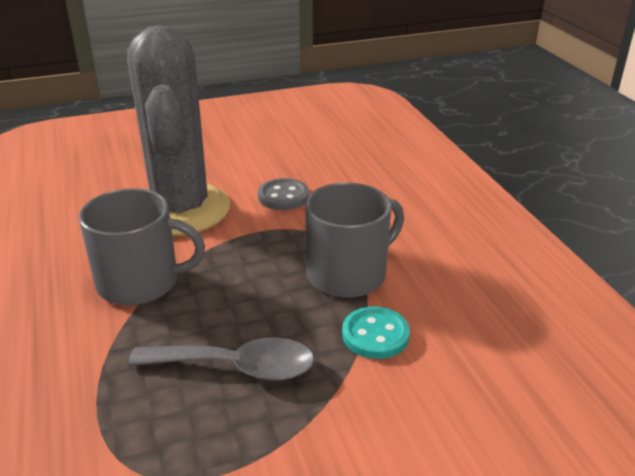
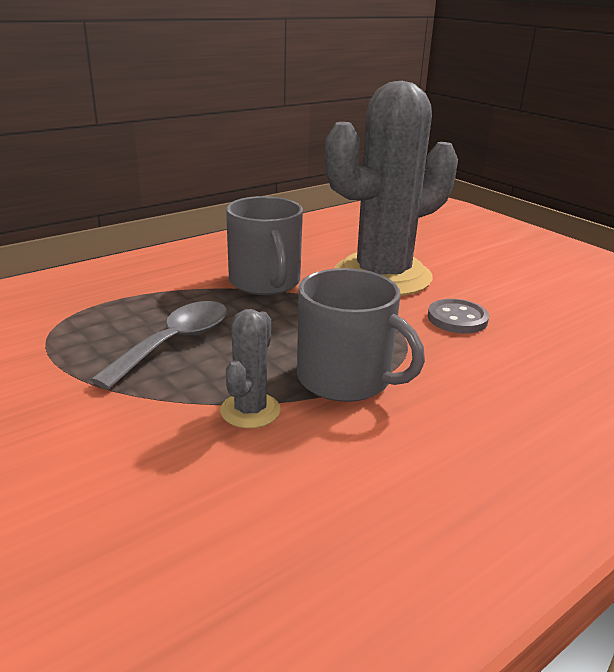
camera: 70 degrees right, 5 degrees down
(236, 367) = (174, 343): grey spoon -> grey spoon turned 135 degrees counterclockwise
(375, 335) = (250, 410): turquoise button -> grey cactus

